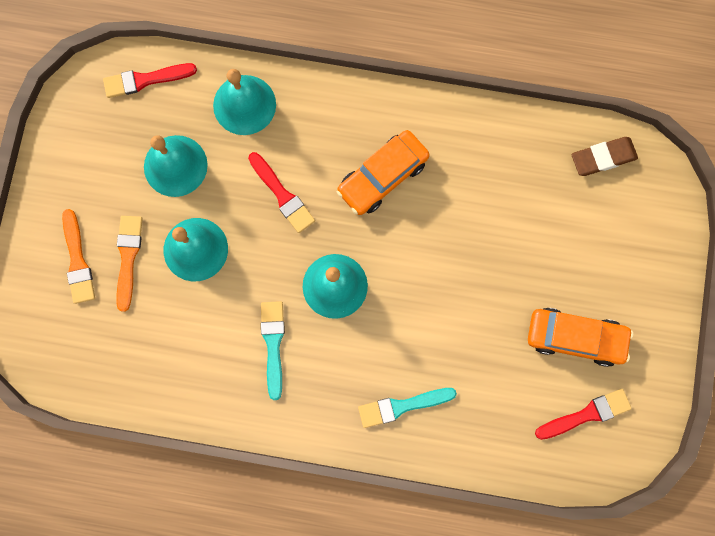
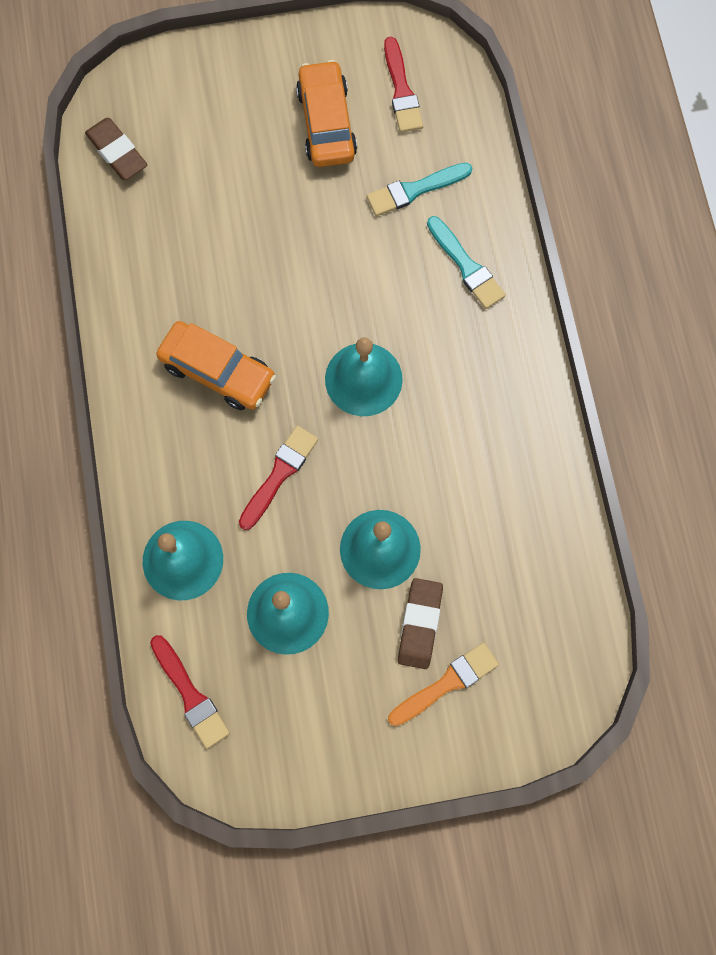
camera: 110 degrees left, 5 degrees down
(128, 257) = (419, 624): orange brush -> brown eraser
(273, 344) = (454, 421): turquoise brush -> turquoise brush (414, 190)
(586, 414) = (401, 90): red brush -> red brush turned 150 degrees counterclockwise

